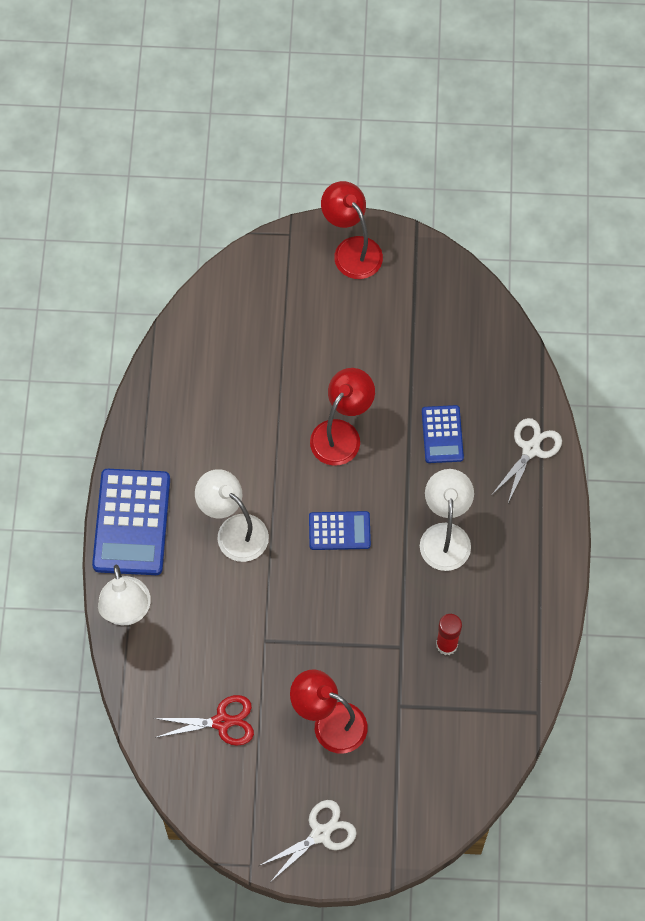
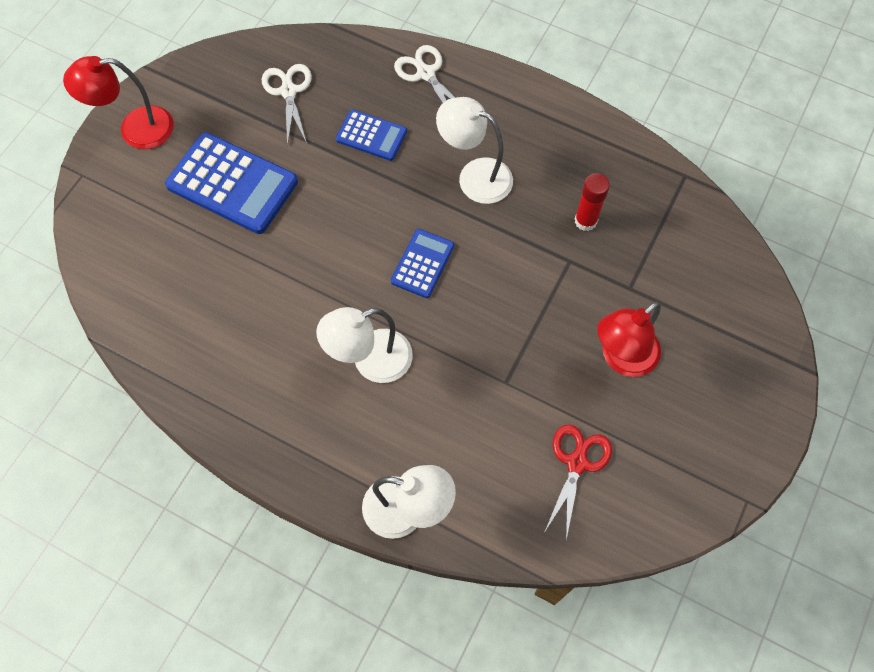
camera: 65 degrees left, 0 degrees up
(131, 522) = (306, 461): blue calculator -> blue calculator (232, 184)
(320, 834) = (737, 417): white scissors -> white scissors (288, 91)
(341, 434) = (321, 219): red lamp -> none

